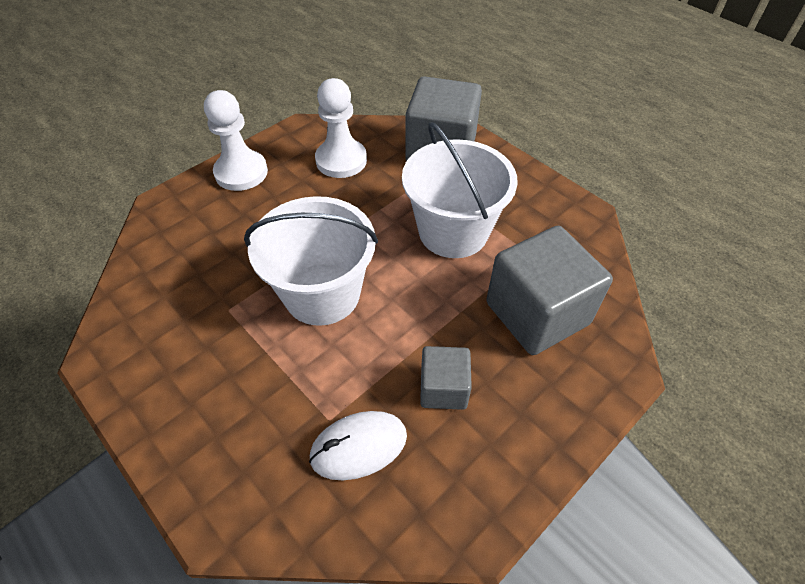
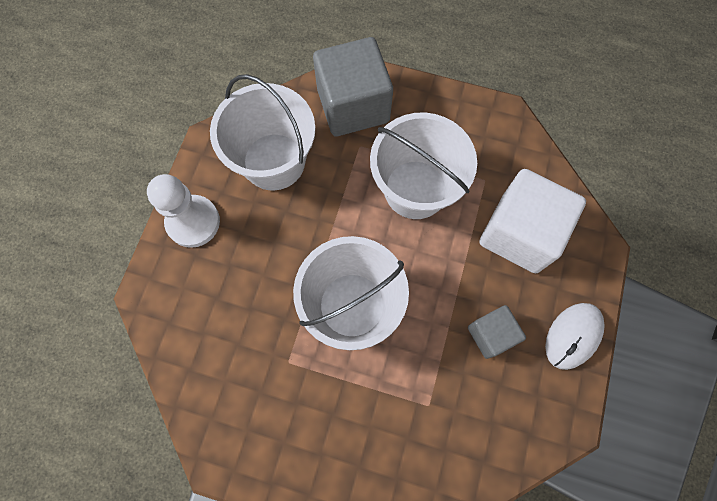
camera: 30 degrees left, 20 degrees up
(341, 160) = (274, 161): white pawn -> white bucket
(358, 446) = (462, 413): white mouse -> white mouse (573, 336)
(537, 313) = (519, 233): grey cube -> white cube

